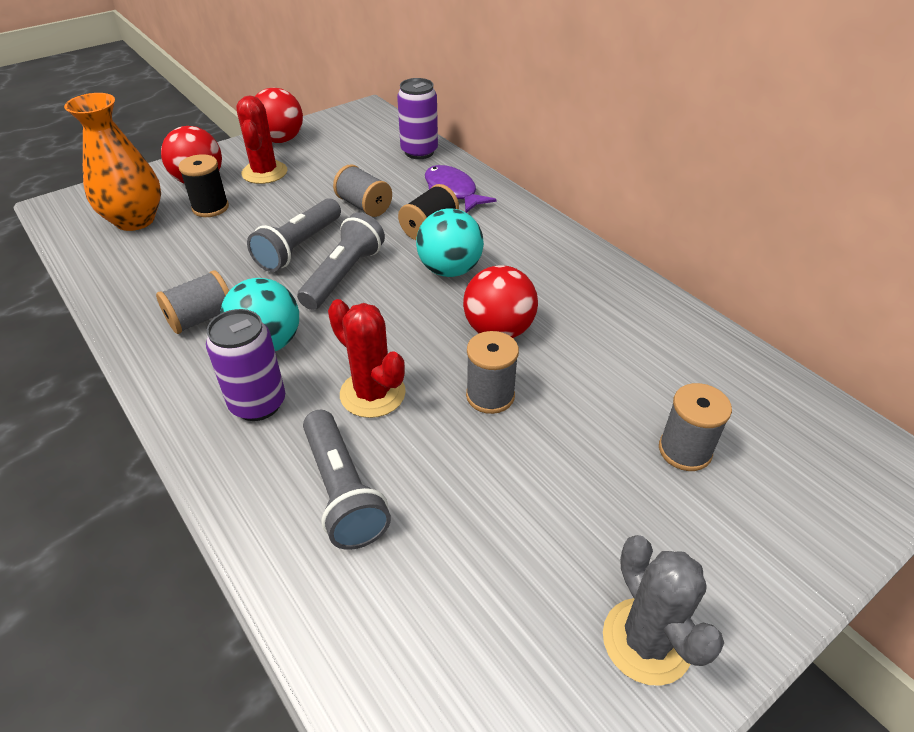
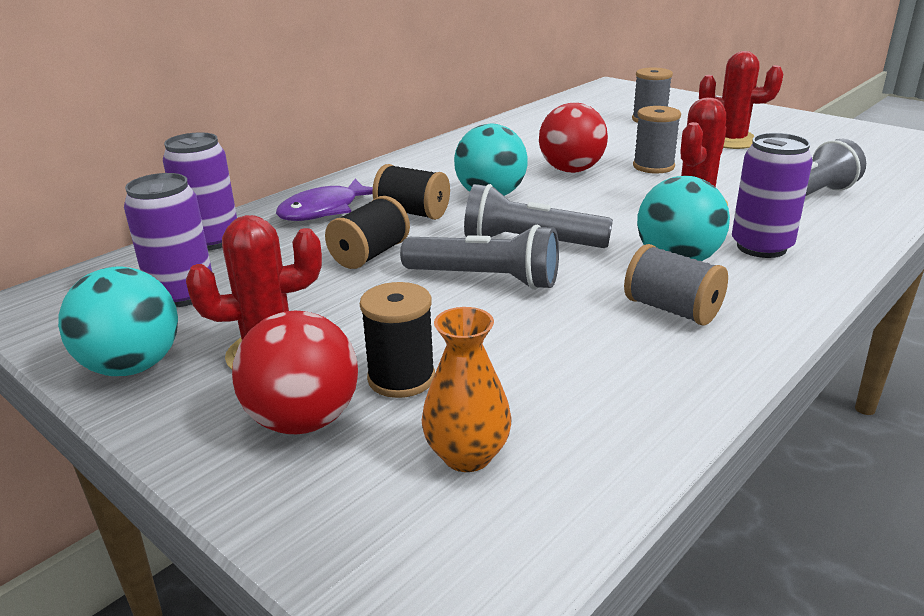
camera: 100 degrees left, 15 degrees down
(135, 220) = (467, 455): orange vase -> orange vase, size x0.61
(281, 140) = (132, 366): red ball -> turquoise ball
(348, 147) = (182, 294): none -> purple can
(364, 206) = (370, 255): grey spool -> black spool
(569, 509) = (731, 141): none -> red cactus
(646, 641) = (794, 124): grey cactus -> none

